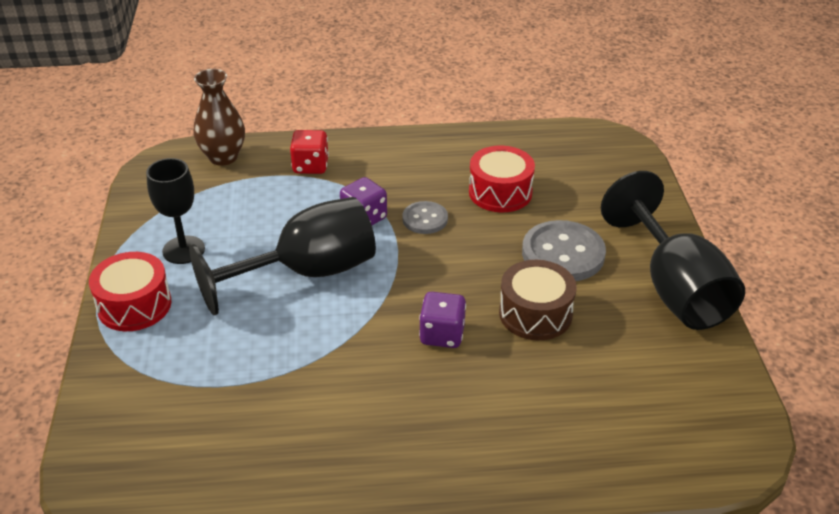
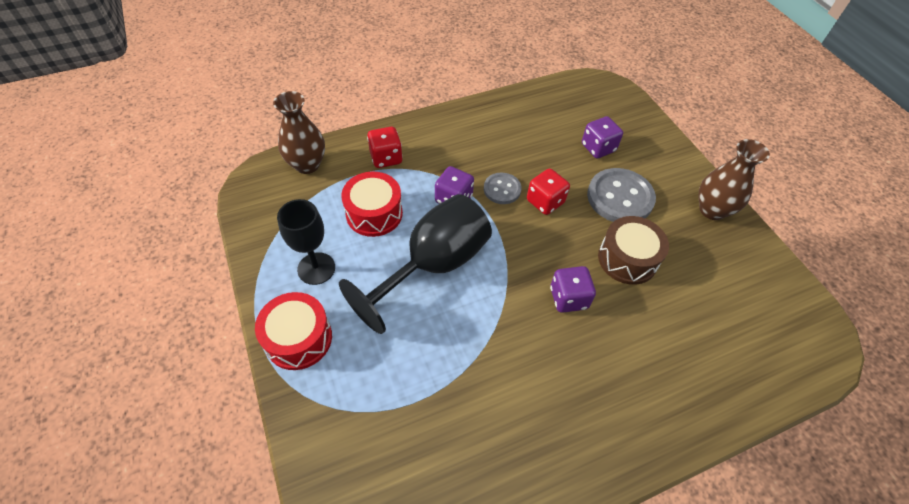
camera: 20 degrees left, 15 degrees up
(469, 240) = (545, 202): none -> red dice
(500, 192) = (547, 151): red drum -> red drum (374, 213)
(566, 200) = (598, 148): none -> purple dice
(674, 288) = (712, 210): black goblet -> brown vase

